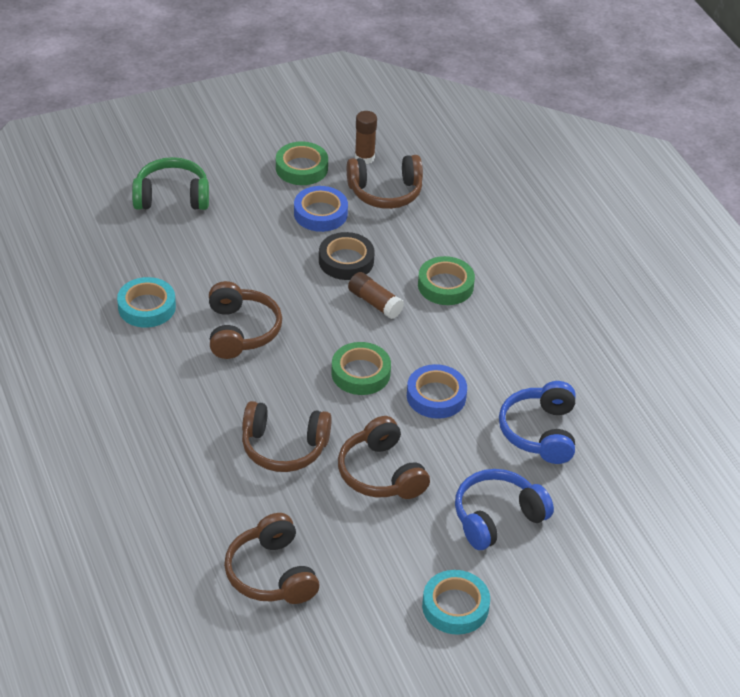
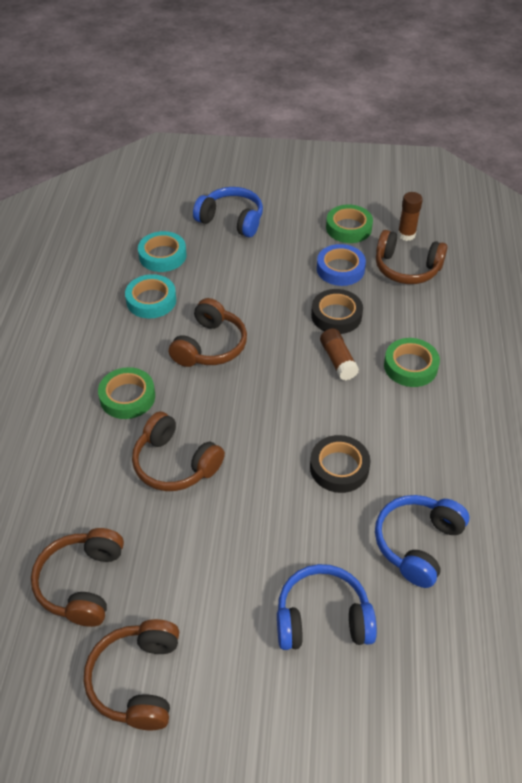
camera: 30 degrees right, 5 degrees up
(172, 197) = (231, 220): green headphones -> blue headphones
(360, 373) = (285, 420): green tape -> green tape (127, 397)
(381, 473) = (242, 524): brown headphones -> brown headphones (137, 680)
(436, 396) = (339, 467): blue tape -> black tape
(455, 606) = (223, 699): turquoise tape -> turquoise tape (162, 256)

